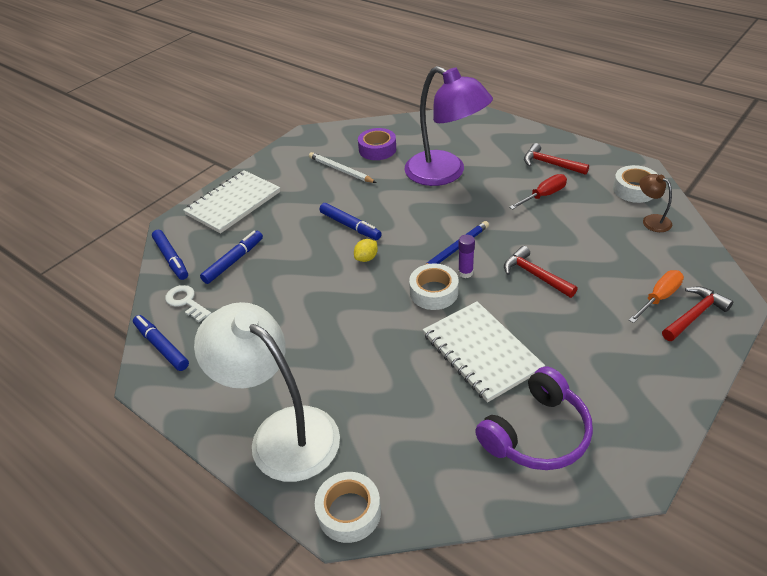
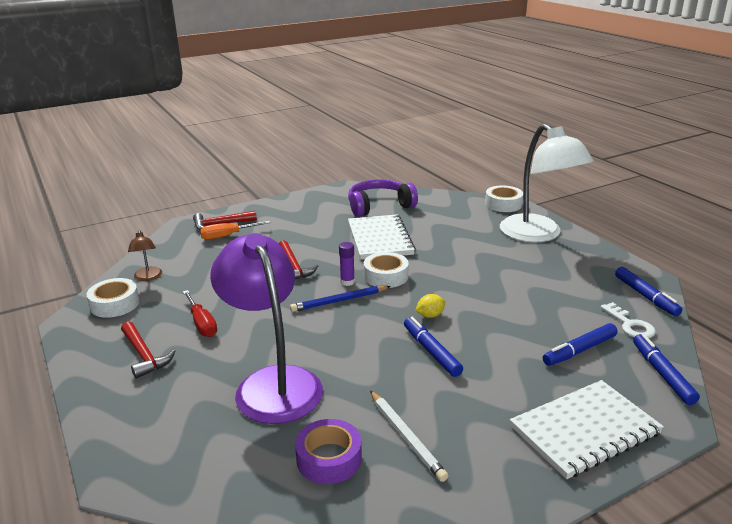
camera: 160 degrees left, 15 degrees down
(543, 195) = (202, 323): red screwdriver -> red screwdriver turned 105 degrees counterclockwise

